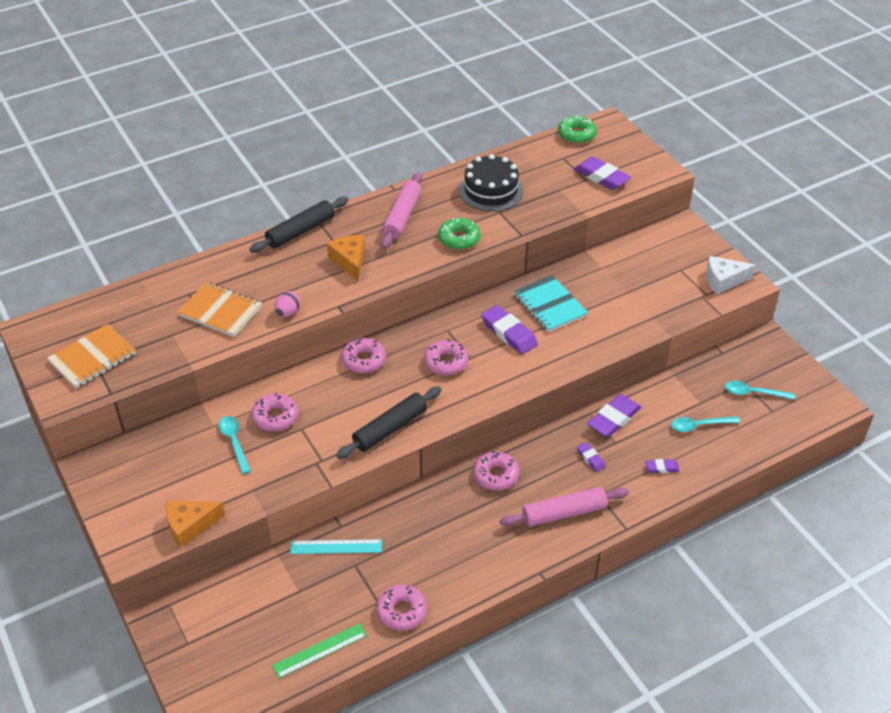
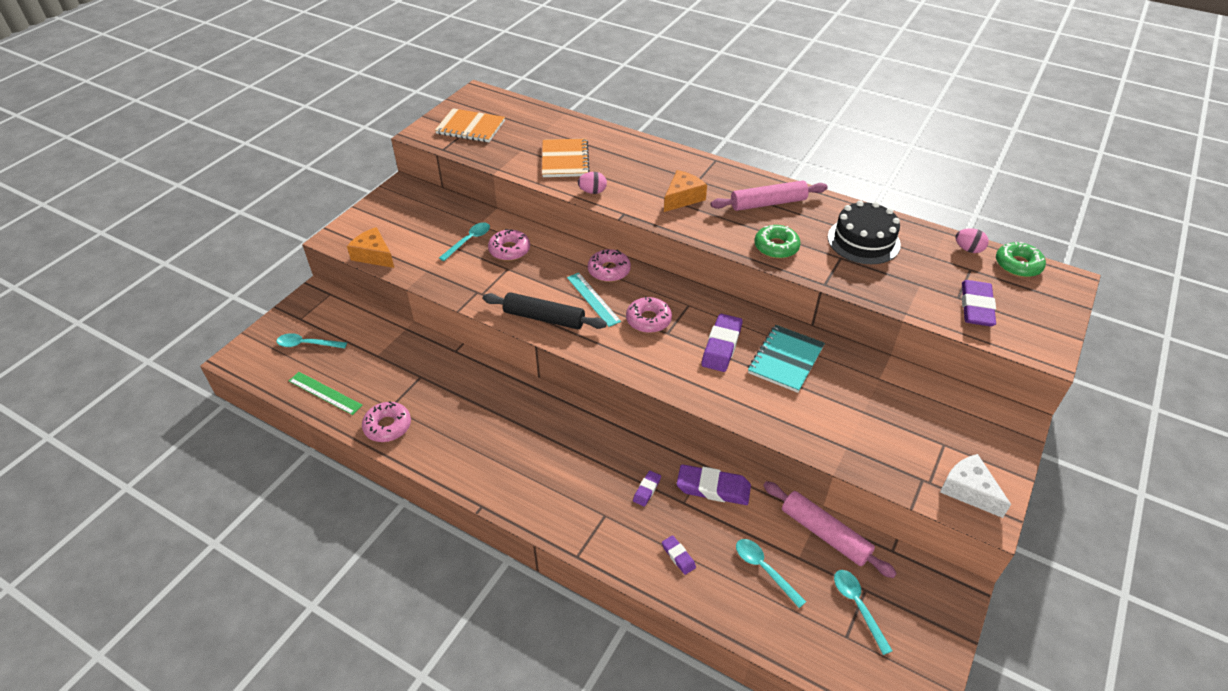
camera: 60 degrees right, 0 degrees up
(234, 647) = (307, 344): none -> turquoise spoon
(301, 231) = (691, 160): black rolling pin -> none
(336, 547) = (432, 357): turquoise ruler -> turquoise ruler (593, 299)
(495, 475) = (575, 426): pink donut -> none
(542, 147) = (968, 249): none -> pink egg
(564, 513) = (564, 496): pink rolling pin -> pink rolling pin (825, 534)

